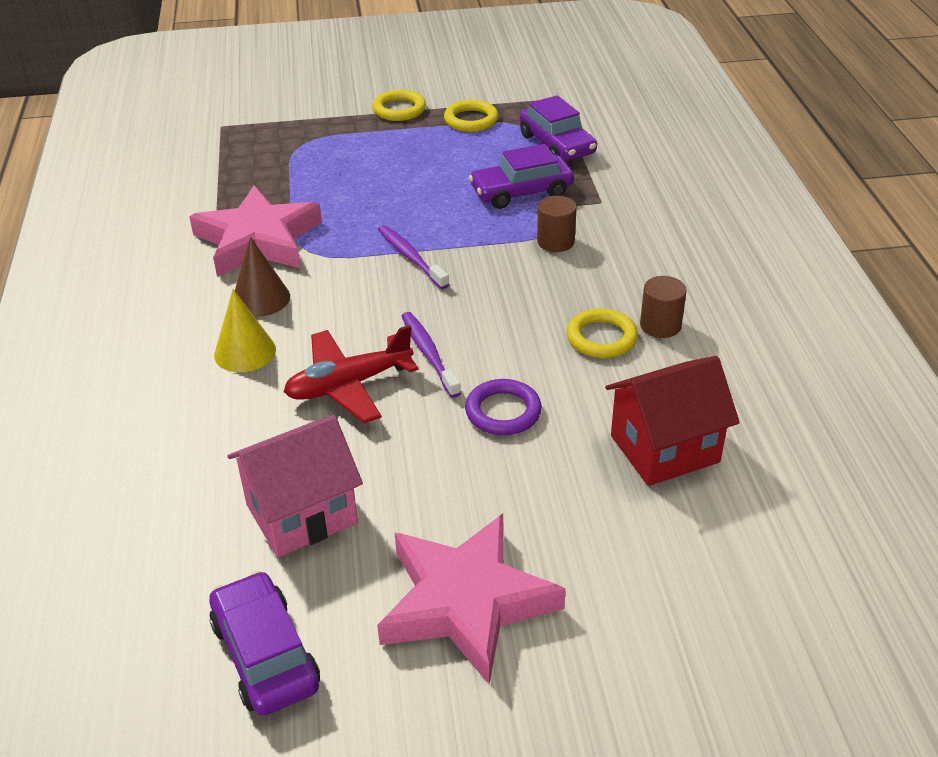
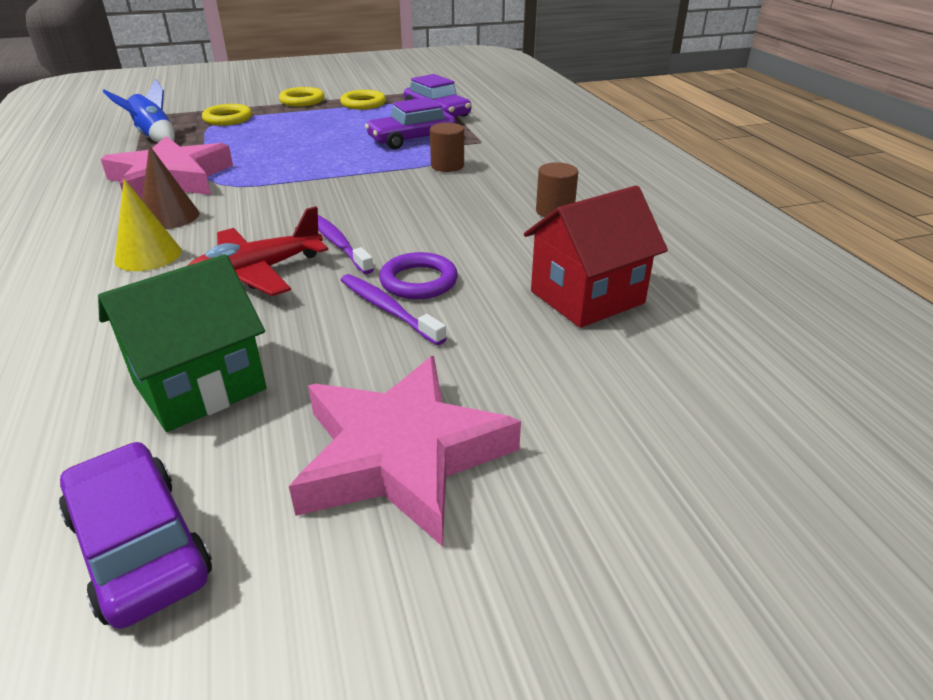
camera: 10 degrees left, 5 degrees down
(234, 167) = (154, 137): none -> blue rocket
(301, 514) = (199, 386): pink house -> green house
(410, 257) = (317, 182): purple toothbrush -> purple toothbrush (388, 309)
(601, 338) = (503, 223): yellow ring -> yellow ring (228, 119)

